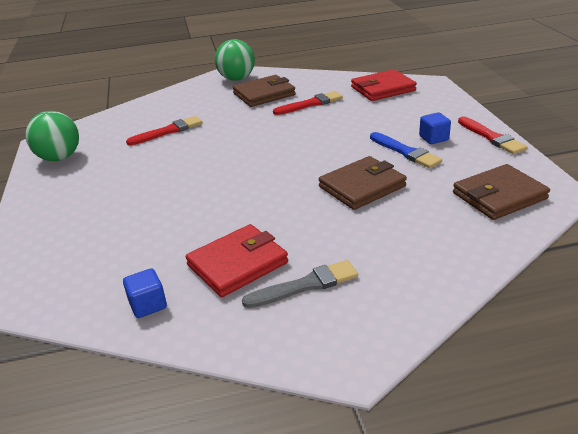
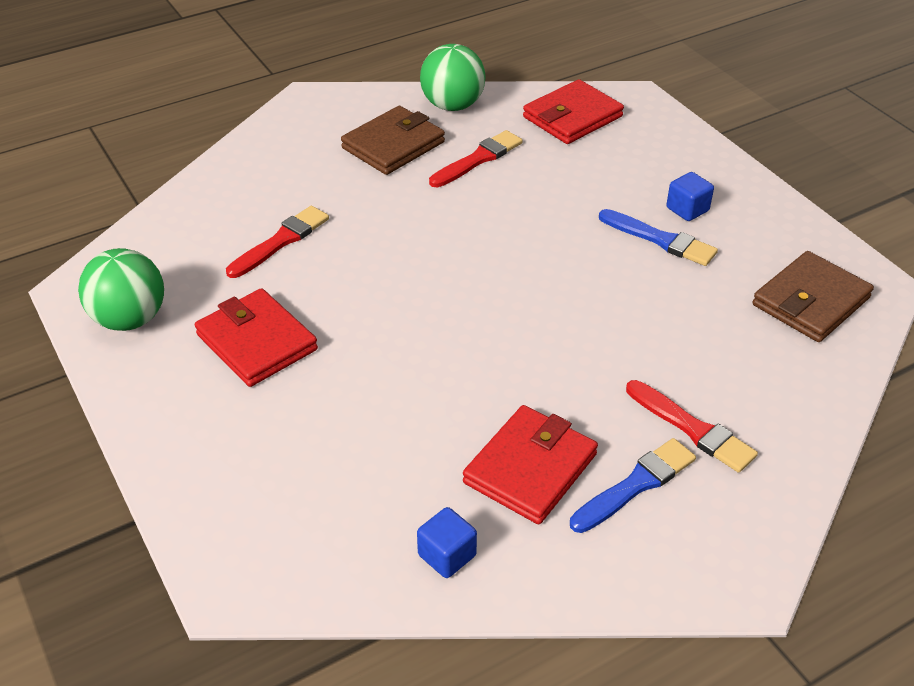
camera: 20 degrees left, 10 degrees up
(118, 176) = (256, 342): none -> red wallet
(237, 79) = (328, 114): green ball -> green ball (452, 105)
(305, 285) = (636, 485): grey brush -> blue brush
(362, 186) = (630, 311): brown wallet -> none
(491, 137) = (762, 199): red brush -> red brush (692, 429)

